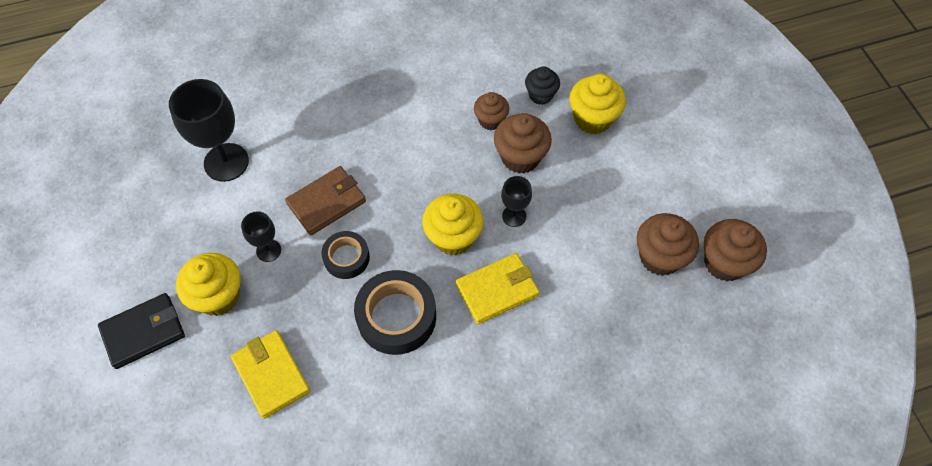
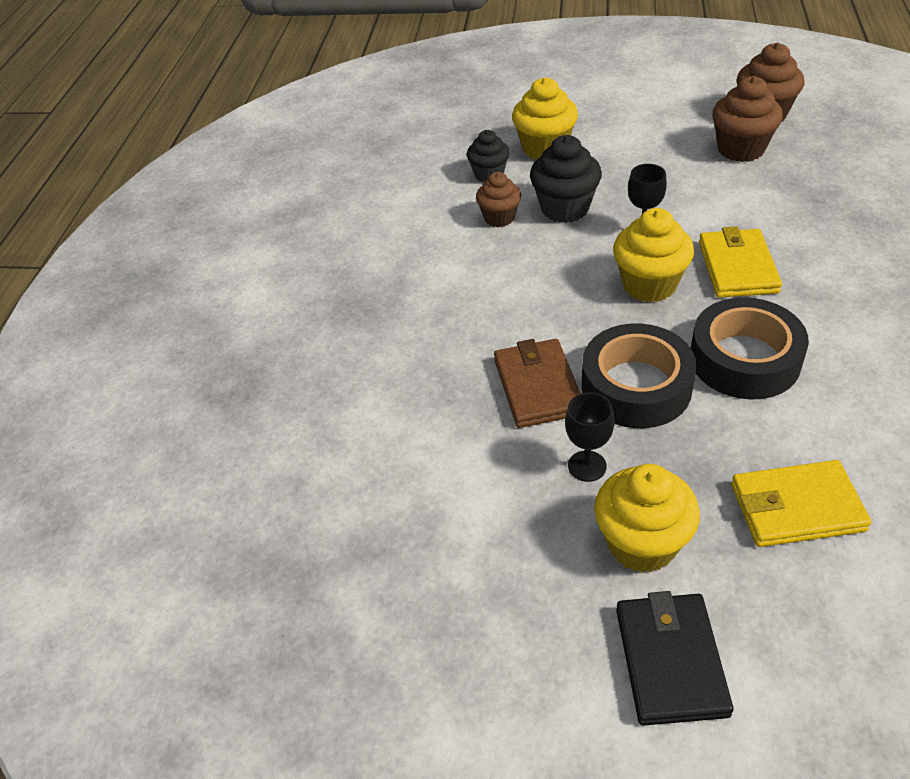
camera: 60 degrees left, 15 degrees down
(226, 162) = (405, 483): black goblet -> none
(346, 258) = (636, 386): black tape -> black tape, size x1.67
(520, 157) = (565, 208): brown cupcake -> black cupcake

